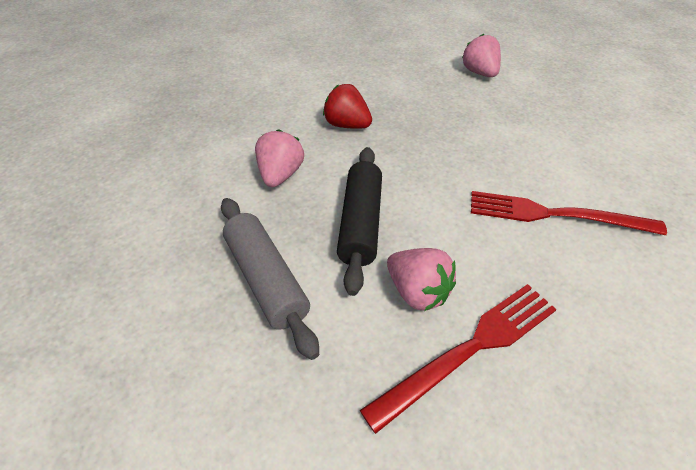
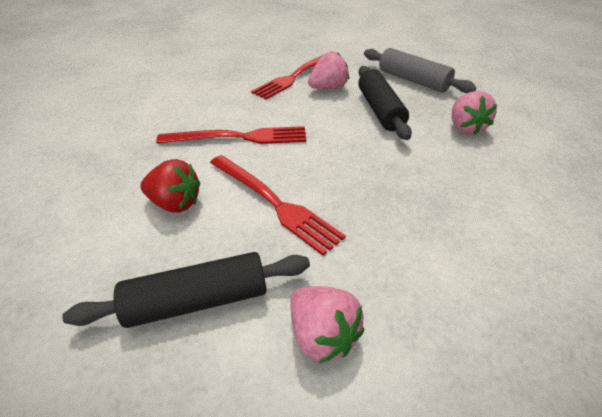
camera: 165 degrees right, 5 degrees down
(347, 125) = (454, 183): red strawberry -> red strawberry (175, 203)
(417, 291) = (328, 88): pink strawberry -> pink strawberry turned 120 degrees clockwise
(508, 137) = (274, 202): none -> red fork
(553, 94) = (198, 300): none -> black rolling pin

